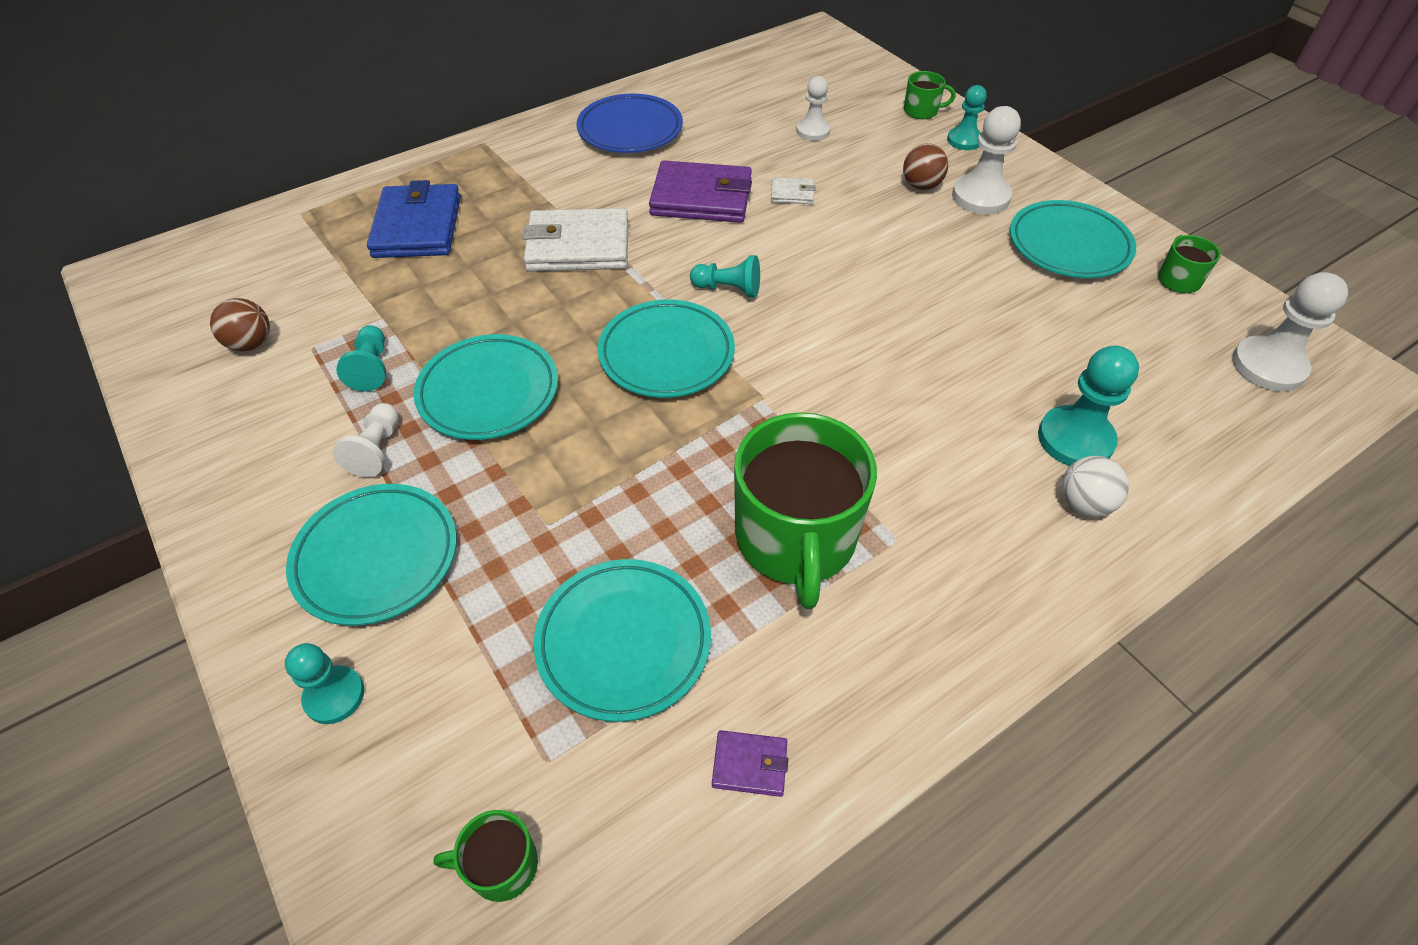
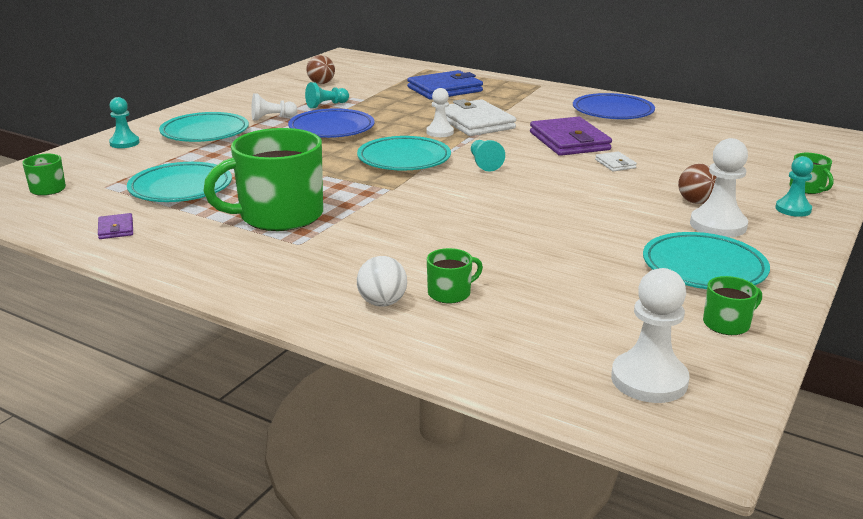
camera: 65 degrees right, 25 degrees down
(488, 392) = (331, 129): turquoise plate -> blue plate
(813, 131) = (705, 158): white pawn -> white pawn (440, 132)
(1075, 439) = (450, 293): turquoise pawn -> green mug

